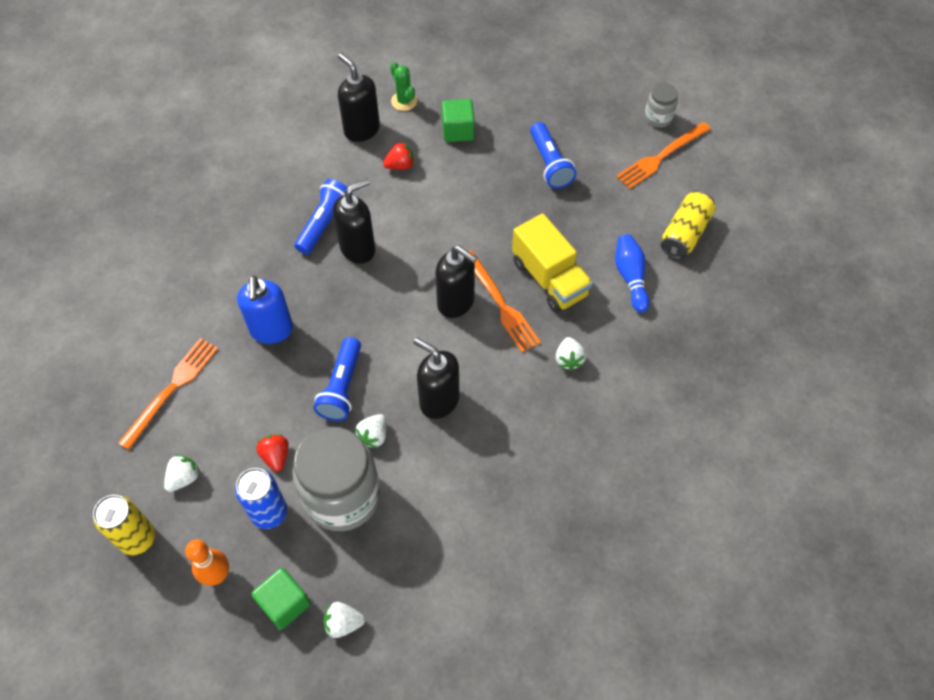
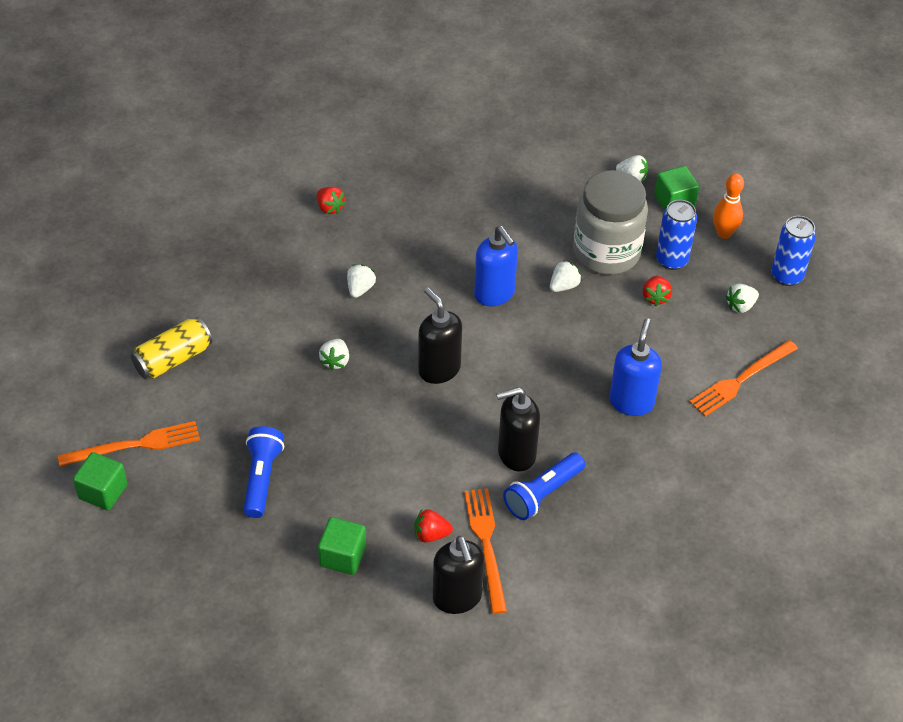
camera: 160 degrees left, 10 degrees down
(138, 538) = (787, 276): yellow can -> blue can
(342, 387) = (579, 331): blue flashlight -> none
(404, 101) = (388, 620): green cactus -> none
(439, 400) = (494, 294): black soap dispenser -> blue soap dispenser
(500, 304) = (396, 354): orange fork -> orange fork (486, 545)
(549, 278) = (335, 361): yellow truck -> white strawberry
(630, 277) = (256, 337): blue bowling pin -> none
(653, 445) = (330, 208): none -> red strawberry
(658, 118) = (103, 492): grey jar -> green cube

